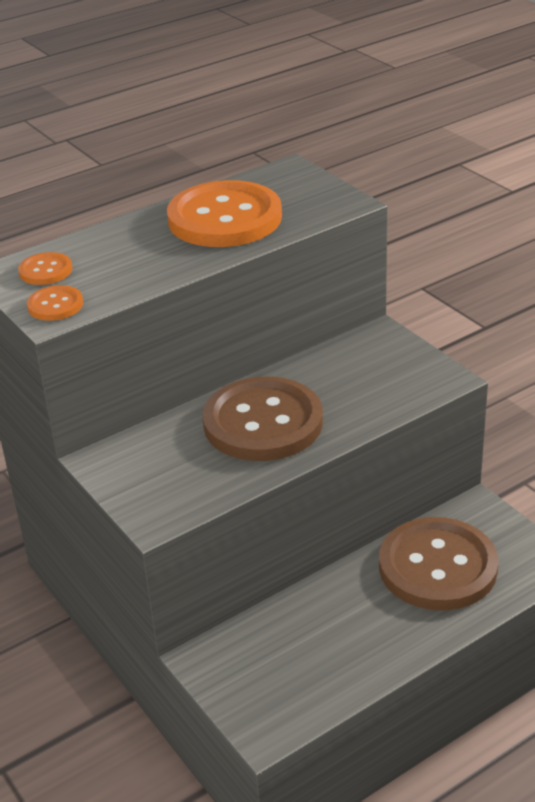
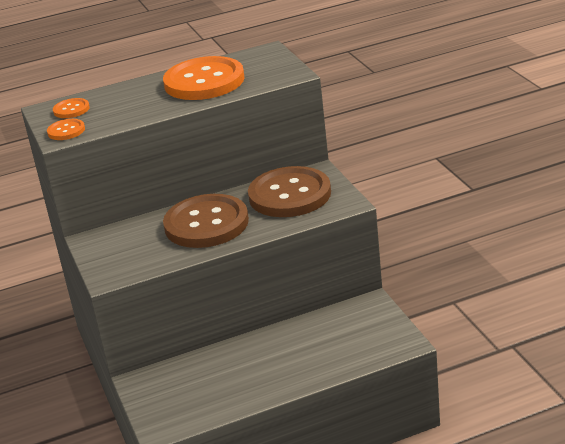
camera: 15 degrees right, 5 degrees down
(437, 567) = (323, 339): brown button -> brown button (290, 195)

